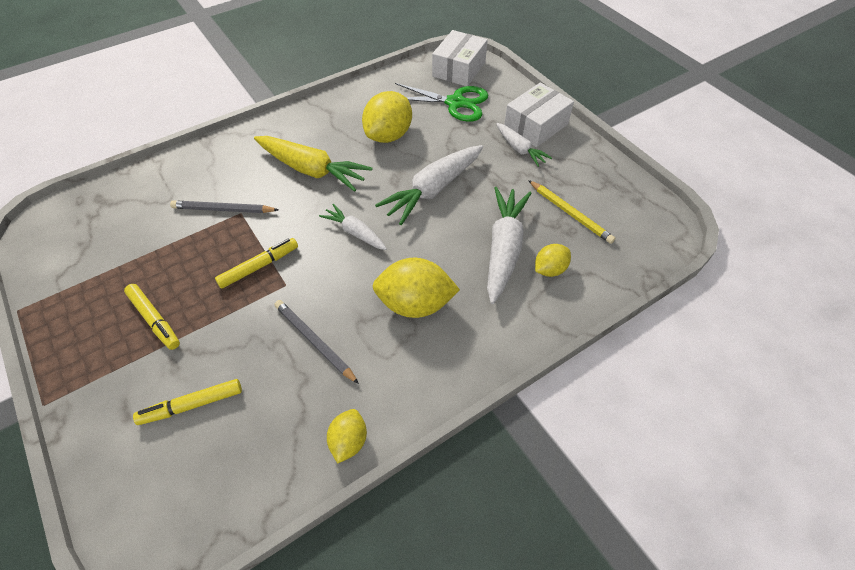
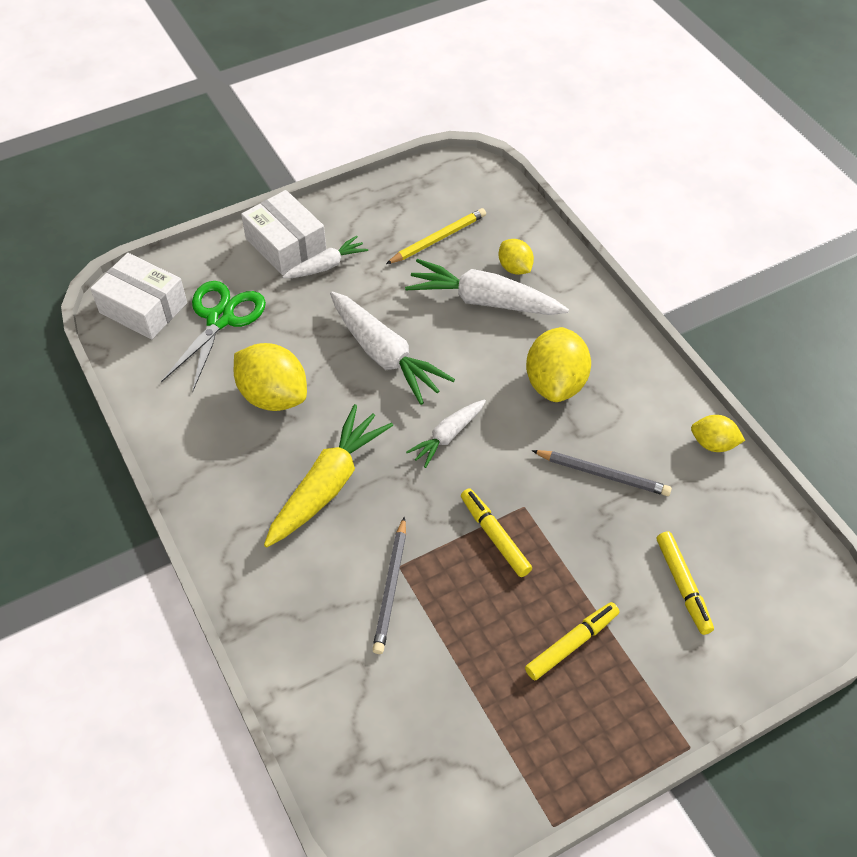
camera: 85 degrees left, 0 degrees up
(314, 341) = (602, 474): grey pencil -> grey pencil turned 120 degrees counterclockwise

